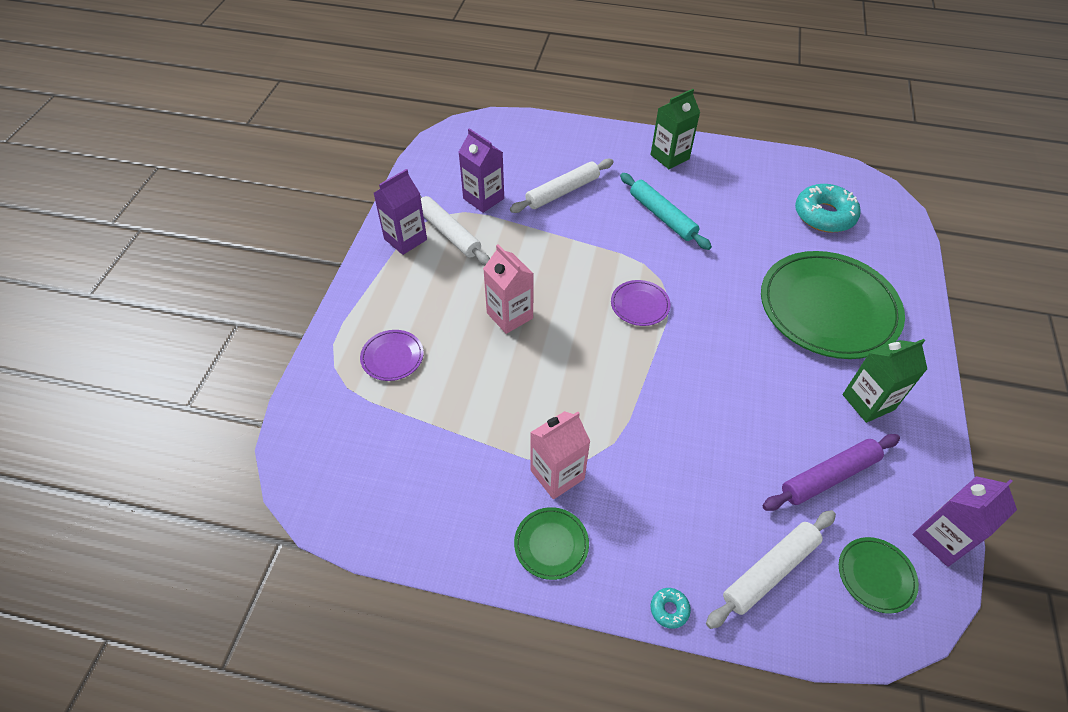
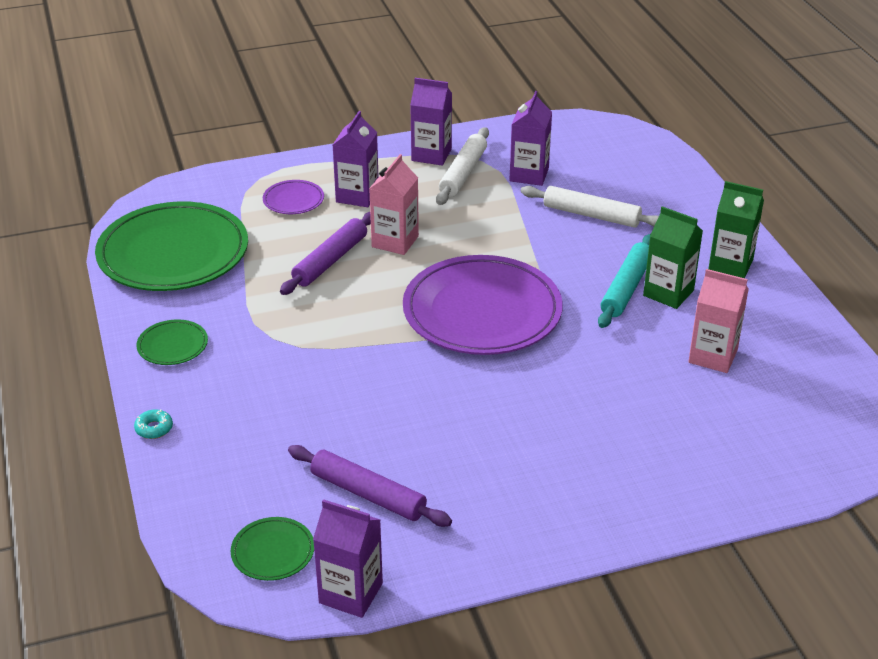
camera: 60 degrees right, 15 degrees down
(423, 311) = (357, 196): none -> purple carton
(504, 370) = (330, 260): none -> purple rolling pin
(557, 474) = (242, 326): pink carton -> pink carton (713, 356)
(640, 305) = (482, 311): purple plate -> purple plate, size x2.33
(770, 571) = (231, 479): white rolling pin -> none
(824, 215) = (764, 404): turquoise donut -> none
(828, 308) = (606, 442): green plate -> green plate (173, 253)
(868, 402) = (491, 503): green carton -> green carton (668, 293)

